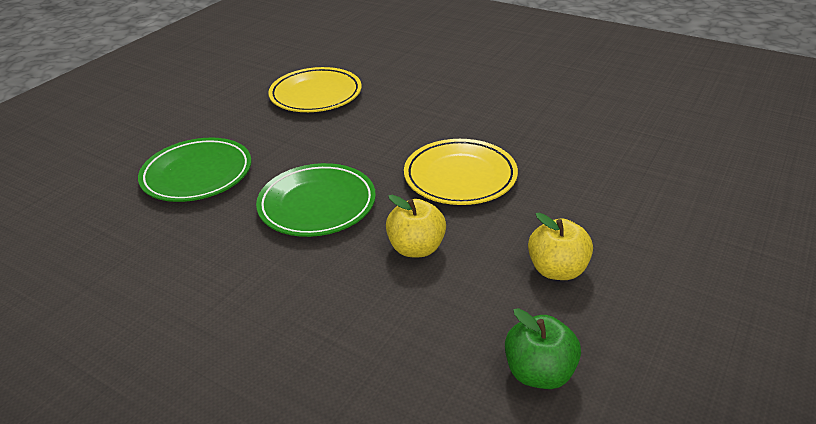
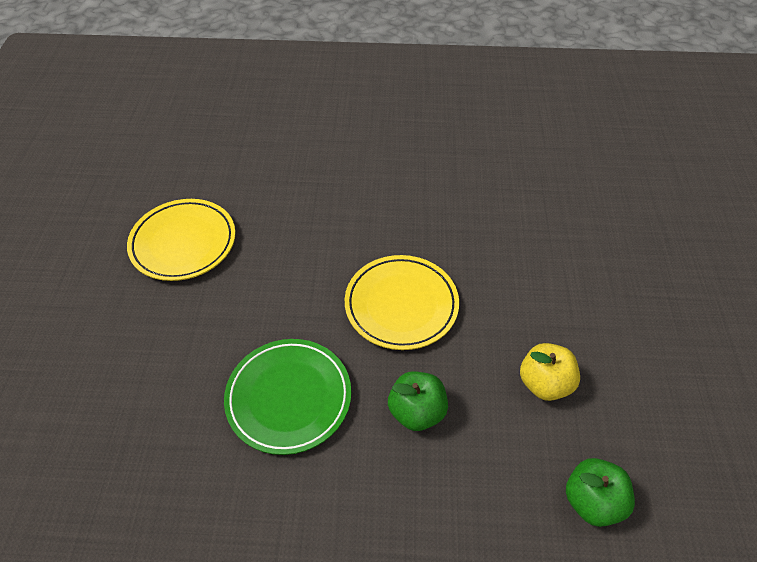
camera: 30 degrees left, 15 degrees up
(197, 174) = (129, 410): green plate -> none
(416, 248) = (417, 411): yellow apple -> green apple

